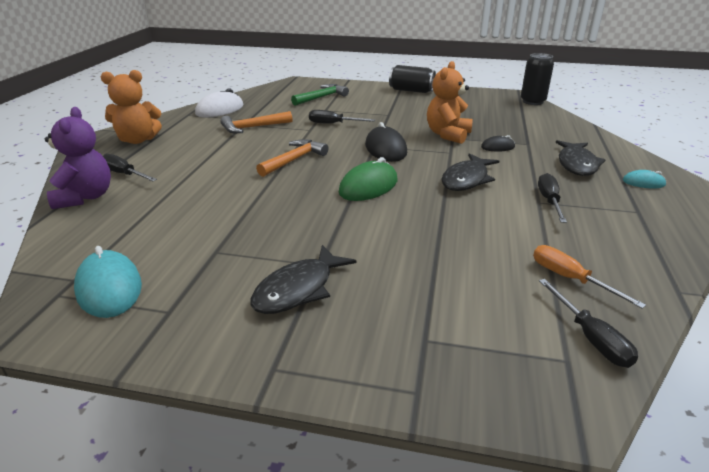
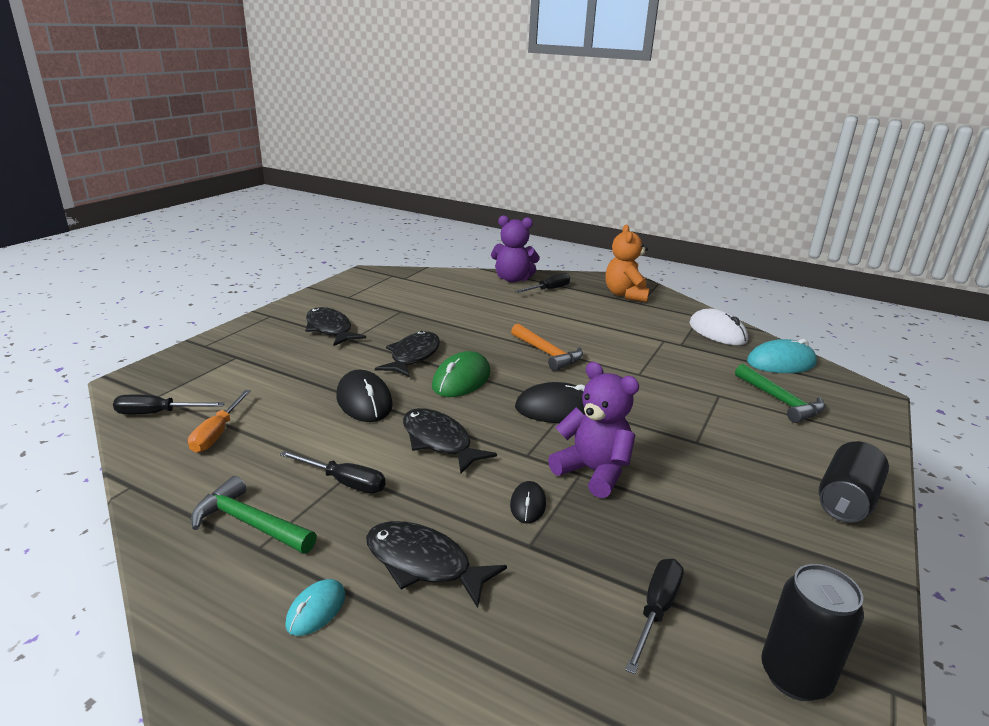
camera: 105 degrees right, 5 degrees down
(109, 288) = (386, 285): turquoise mouse -> turquoise mouse (781, 363)
(253, 127) = (651, 344): orange hammer -> none
(333, 124) = (658, 391): black screwdriver -> black screwdriver (656, 610)
(339, 217) = (413, 356): none -> black fish
(368, 186) = (461, 379): green mouse -> green mouse turned 60 degrees clockwise
(443, 221) = (364, 401): none -> black mouse
(448, 135) = (593, 472): orange teddy bear -> purple teddy bear
(570, 279) = (217, 433): orange screwdriver -> orange screwdriver turned 120 degrees clockwise
(628, 221) = (250, 523): none -> green hammer

